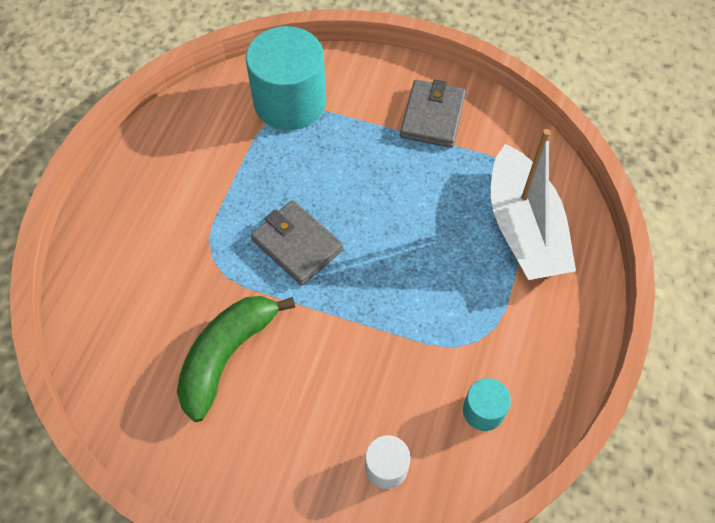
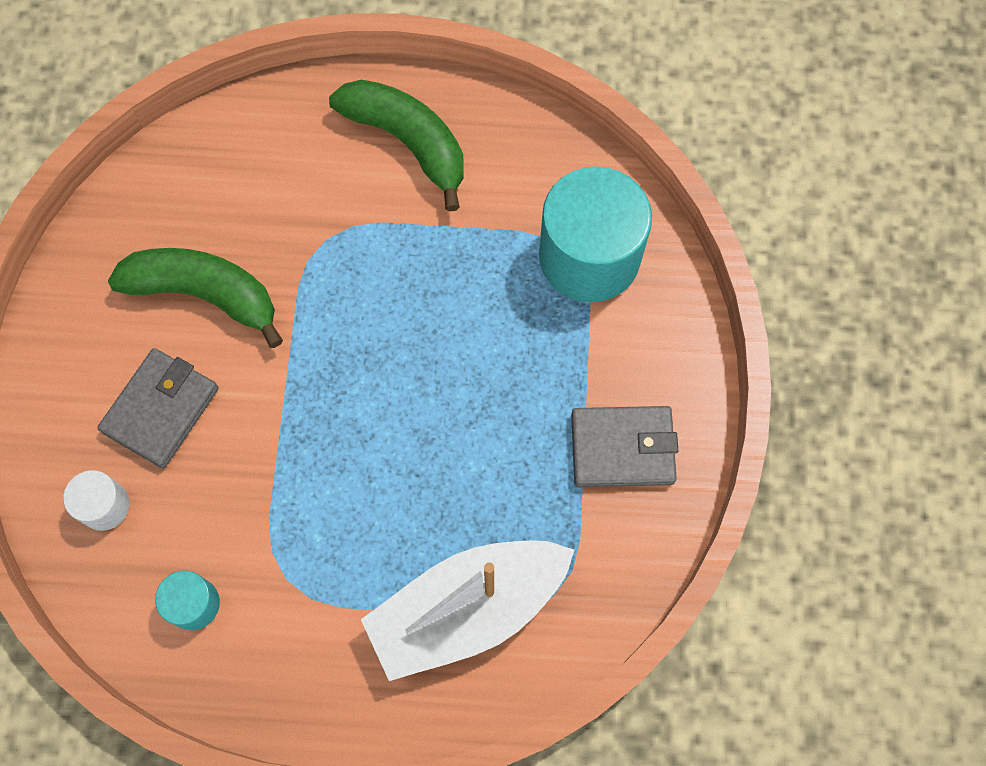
camera: 75 degrees right, 10 degrees up
(154, 189) = (407, 142): none -> green banana
(297, 245) = (370, 328): grey wallet -> grey wallet (161, 410)

